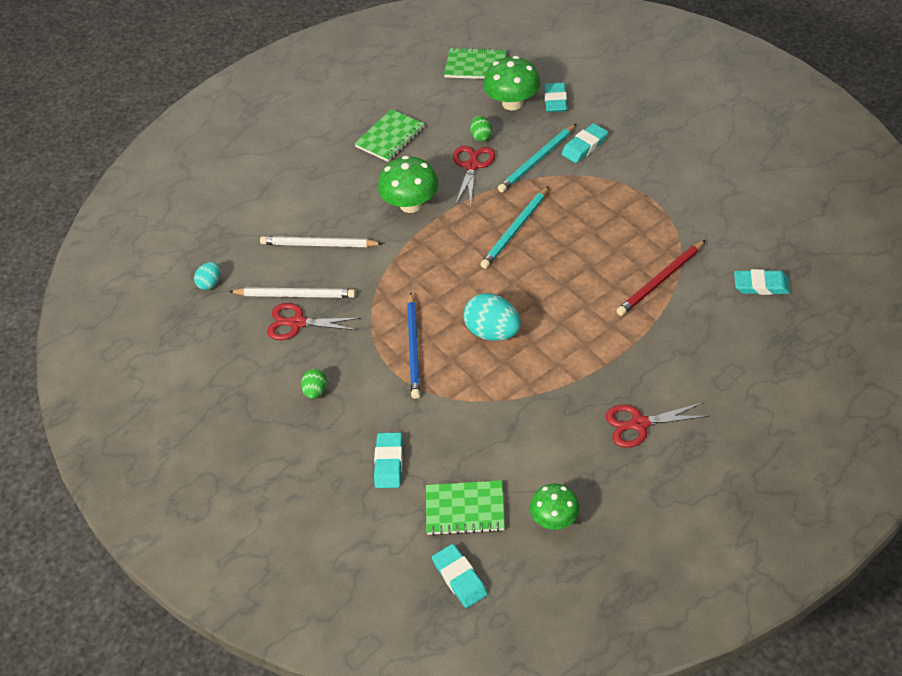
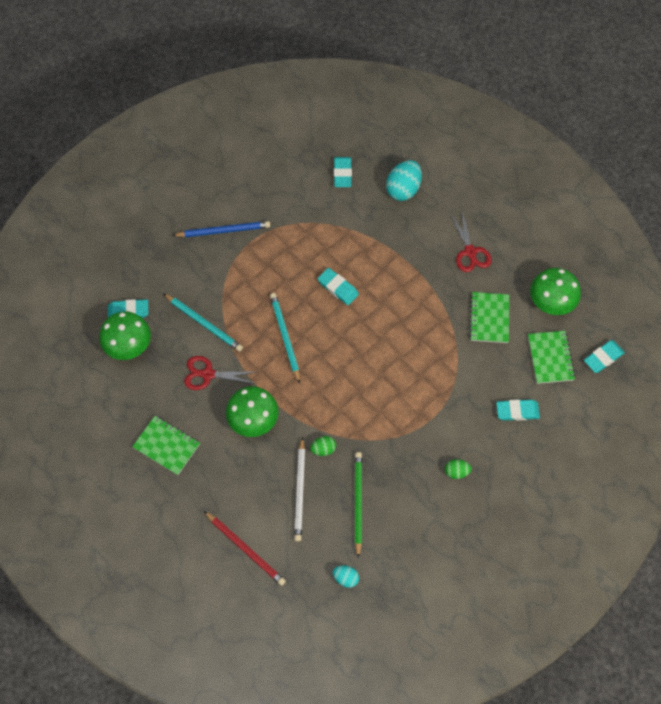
camera: 100 degrees left, 15 degrees up
(295, 295) = (358, 503): white pencil -> green pencil
(297, 323) = (388, 496): red scissors -> none
(414, 348) = (410, 404): blue pencil -> blue pencil (223, 230)
(475, 65) = (72, 380): green notebook -> green notebook (489, 318)
(481, 136) = (171, 369): green egg -> green egg (323, 449)
(493, 332) = (392, 348): turquoise egg -> turquoise egg (403, 189)
(515, 230) = (285, 337): turquoise pencil -> turquoise pencil turned 135 degrees counterclockwise
(555, 519) = (551, 302): green mushroom -> green mushroom, size x1.51
(584, 146) = (188, 288): turquoise eraser -> turquoise eraser (338, 288)
(661, 280) = (338, 236): red pencil -> red pencil (245, 549)

